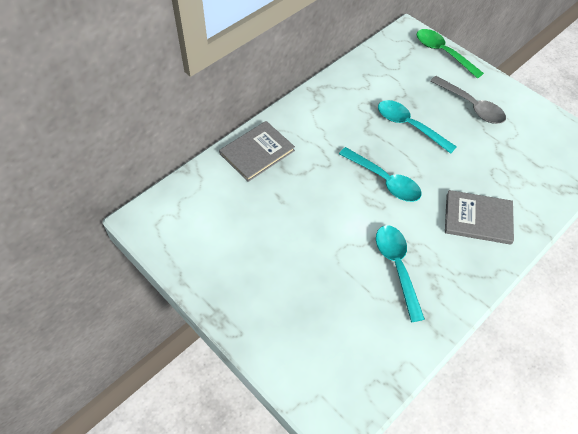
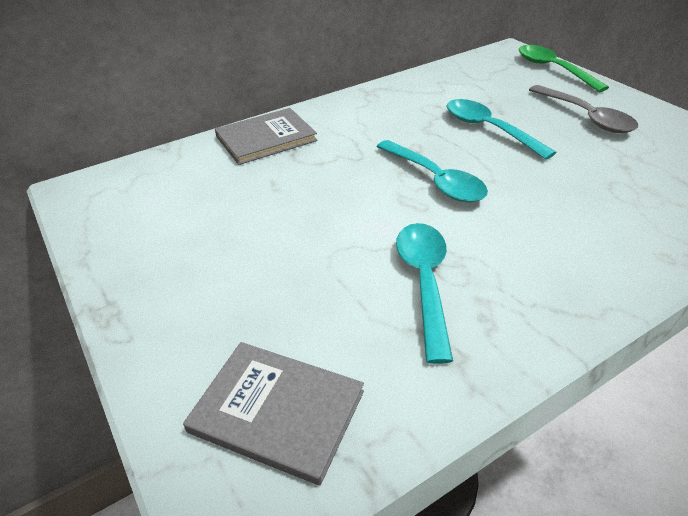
camera: 15 degrees right, 15 degrees down
(478, 218) = (579, 236): grey book -> grey book (277, 411)

